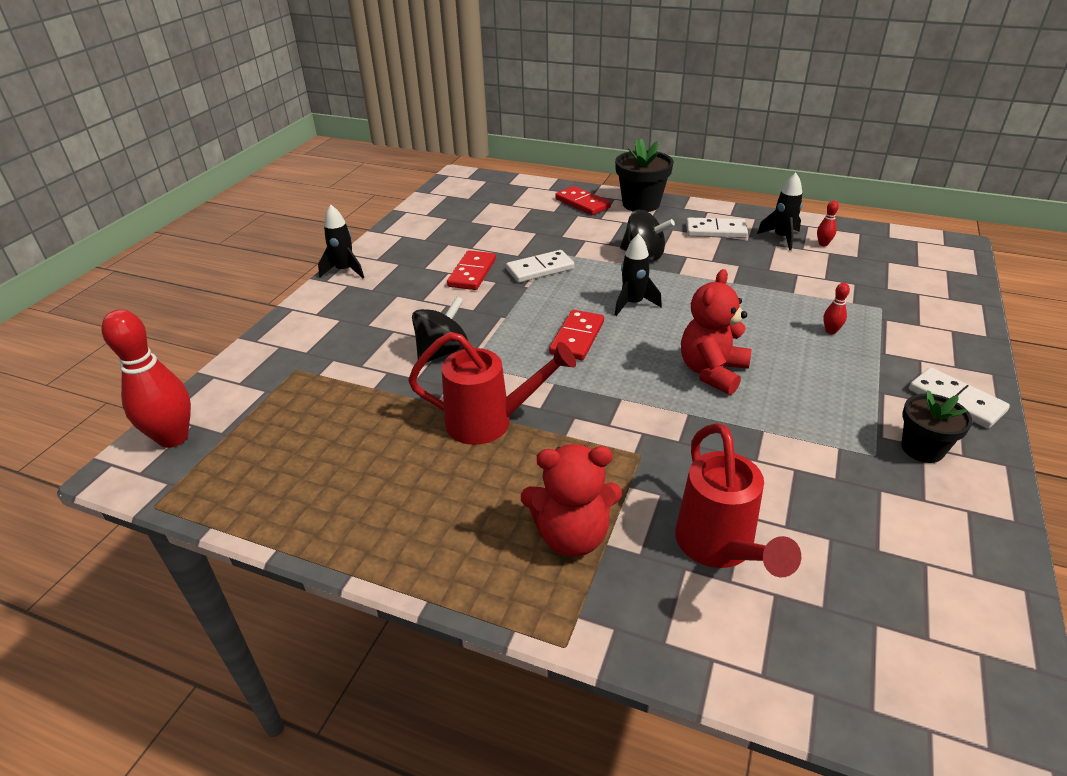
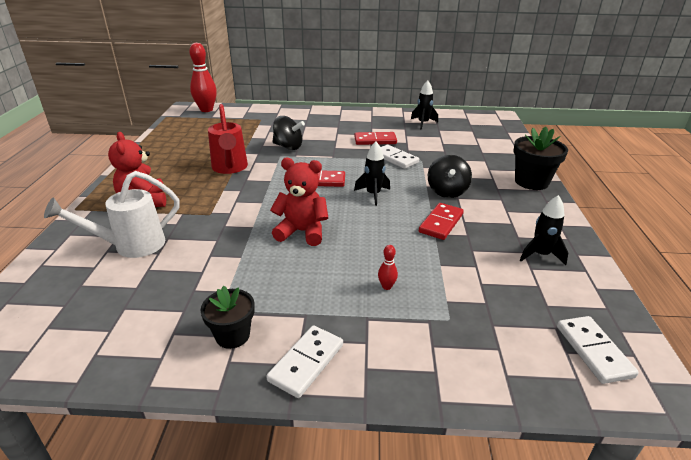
camera: 70 degrees right, 5 degrees down
(345, 270) = (353, 111): black rocket -> black rocket (423, 123)
(582, 203) = (505, 160): red domino -> red domino (441, 223)
(716, 231) = (518, 219): white domino -> white domino (593, 351)
(720, 549) = (130, 246): red watering can -> white watering can
(823, 244) = (552, 281): red bowling pin -> none

